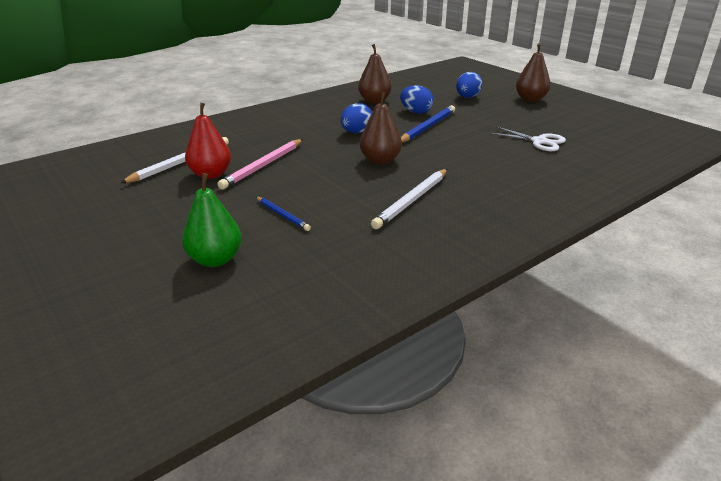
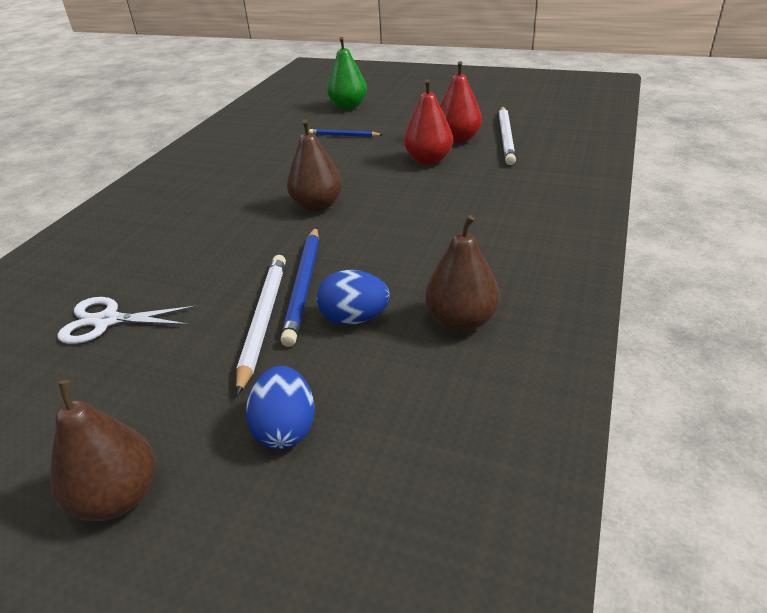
camera: 150 degrees right, 5 degrees up
(263, 166) = (428, 160): pink pencil -> red pear
(356, 132) = (395, 235): blue egg -> none
(412, 200) = (246, 178): white pencil -> white pencil (263, 320)

